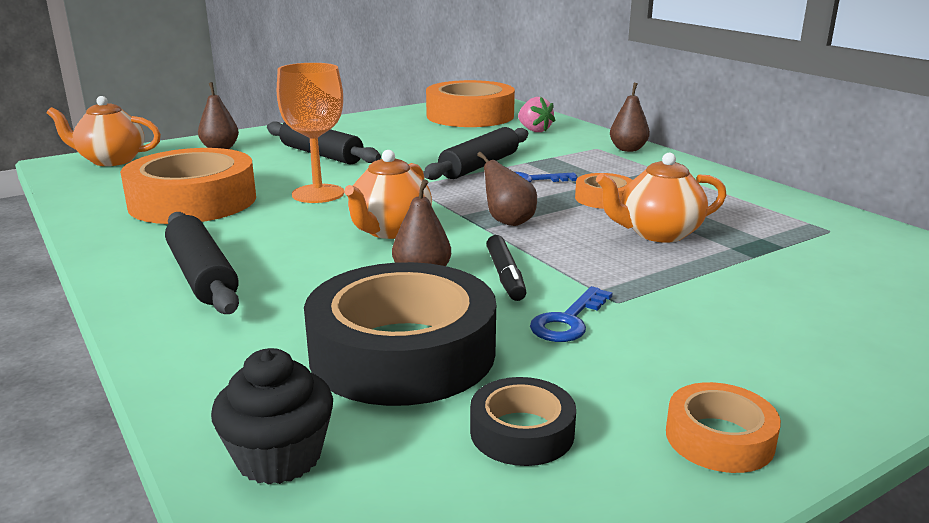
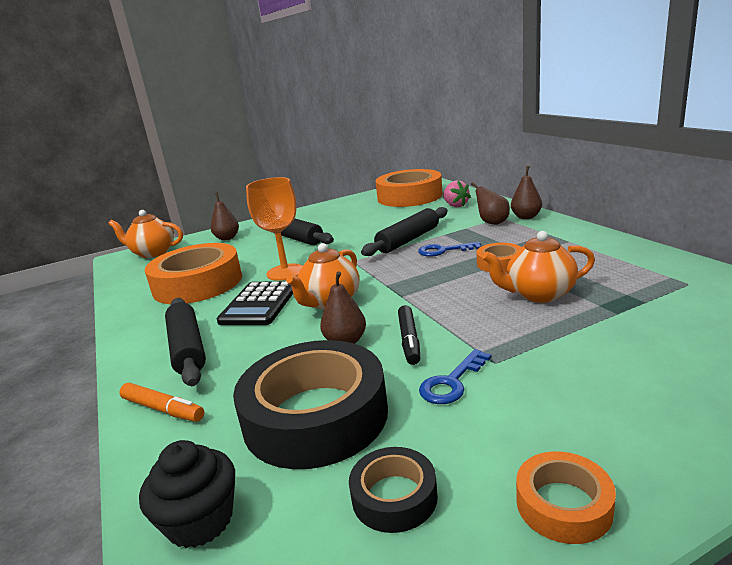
camera: 10 degrees right, 0 degrees up
(188, 342) = (163, 409): none -> orange marker
(291, 229) = (259, 304): none -> black calculator
(508, 221) = (420, 289): brown pear -> brown pear (492, 222)

